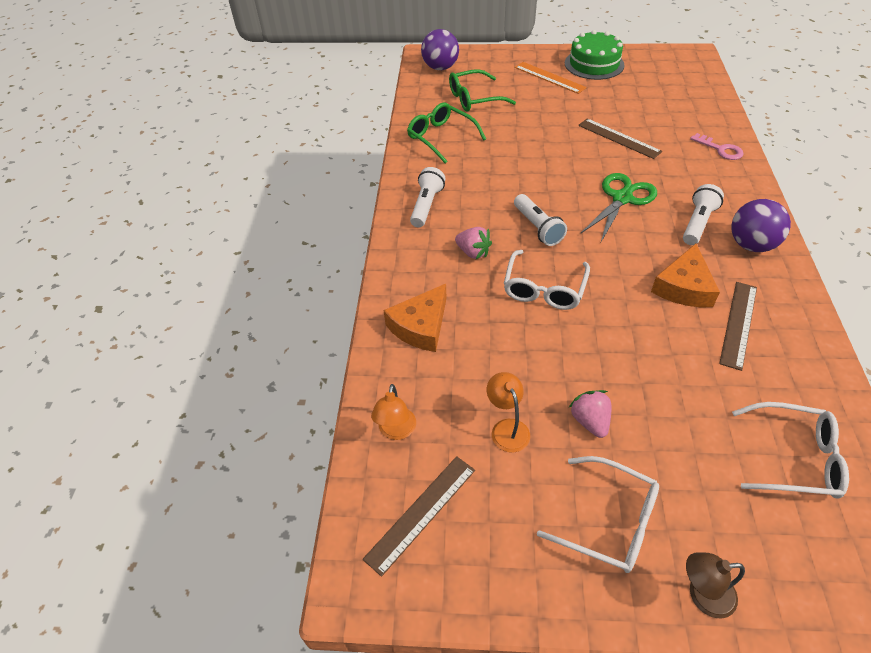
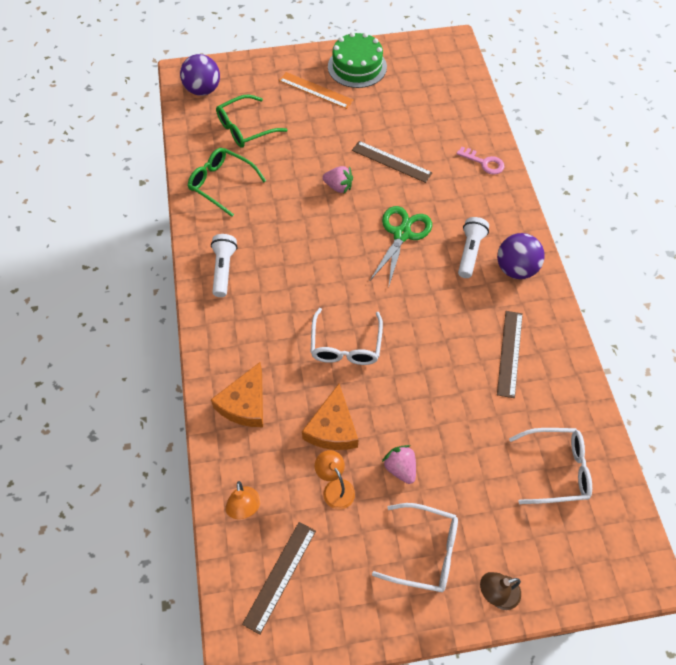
camera: 15 degrees left, 10 degrees up
(473, 252) = (277, 317): pink strawberry -> pink strawberry (338, 187)
(538, 228) = (331, 279): white flashlight -> none
(684, 287) = (463, 323): orange cheese -> orange cheese (332, 428)

